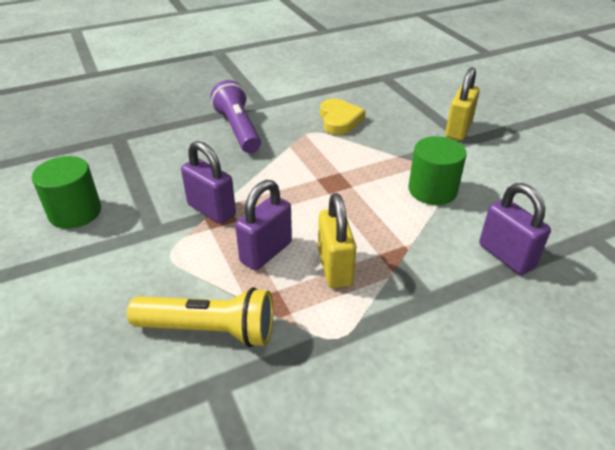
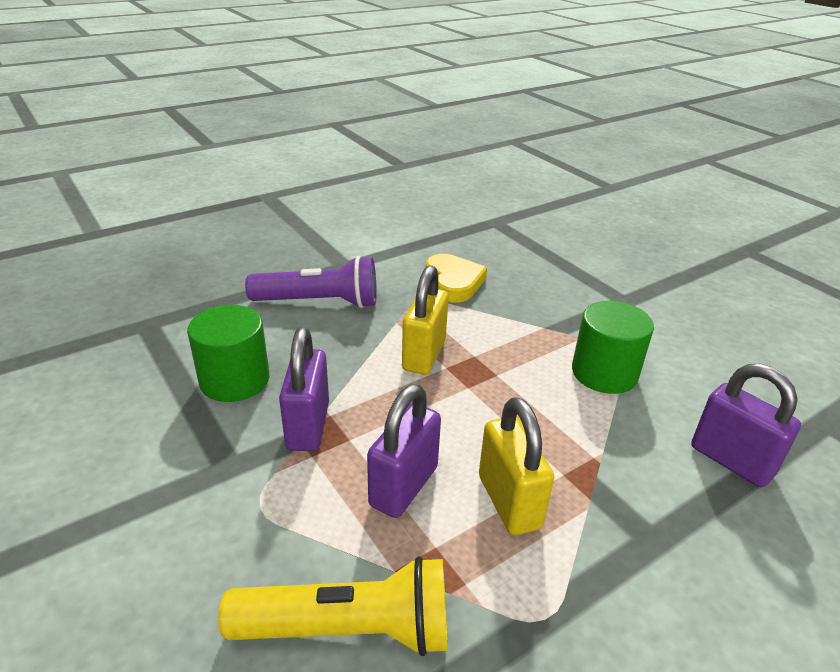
camera: 10 degrees left, 5 degrees down
(75, 212) = (98, 447): green cylinder -> green cylinder (234, 380)
(211, 210) = (308, 426): purple padlock -> purple padlock turned 60 degrees clockwise
(238, 129) = (319, 302): purple flashlight -> purple flashlight turned 120 degrees clockwise
(458, 130) = (609, 287): yellow padlock -> yellow padlock (424, 355)

